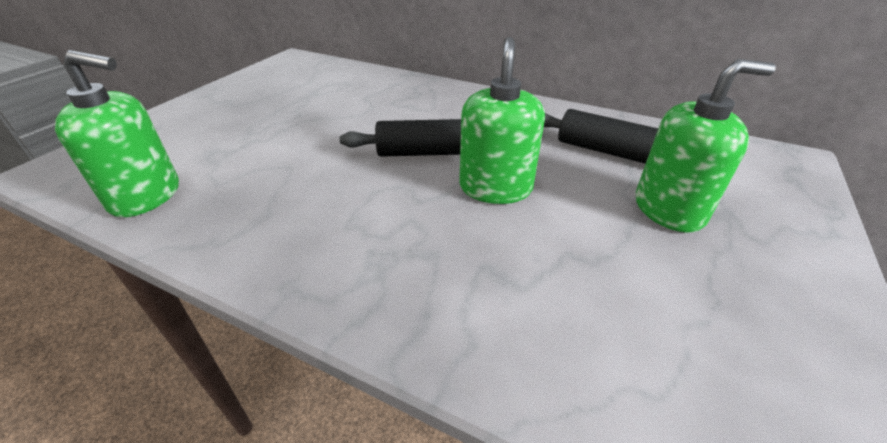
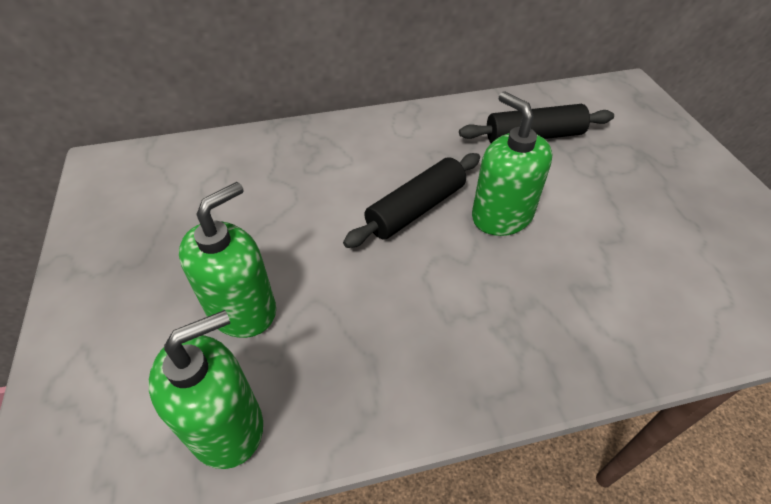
camera: 40 degrees left, 10 degrees up
(669, 209) = (613, 170): green soap dispenser -> green soap dispenser (242, 309)

